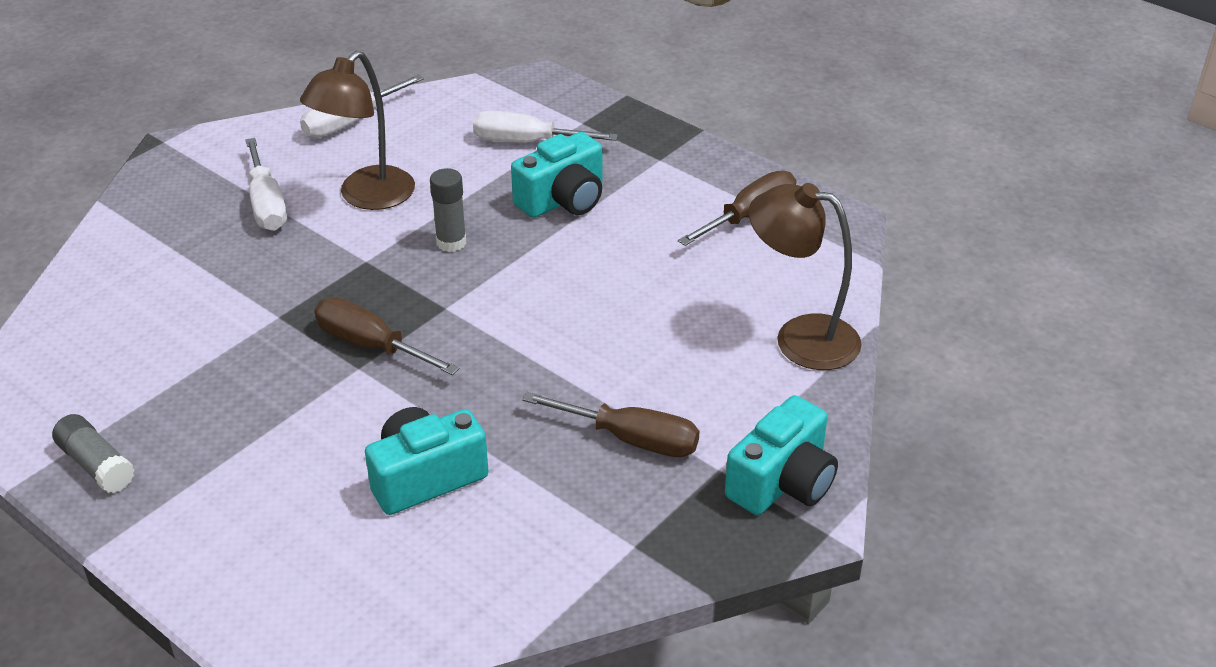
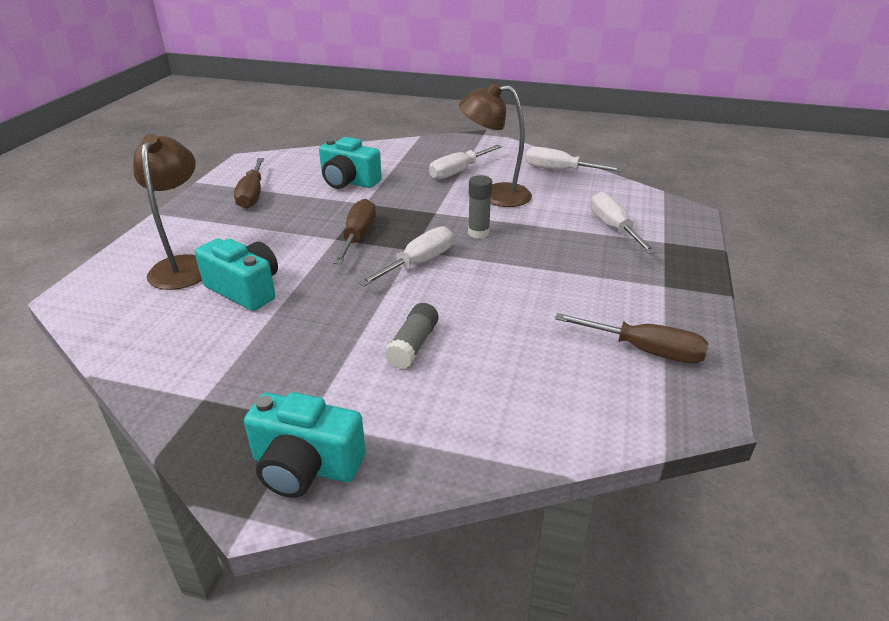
camera: 65 degrees right, 5 degrees down
(96, 465) = (219, 195): grey glue stick -> grey glue stick (413, 345)
(482, 311) = (418, 263): none -> white screwdriver
(563, 200) = (566, 259): turquoise camera -> turquoise camera (348, 182)
(631, 439) = (321, 364): brown screwdriver -> brown screwdriver (252, 195)
(800, 338) = (507, 426): brown lamp -> brown lamp (183, 265)

